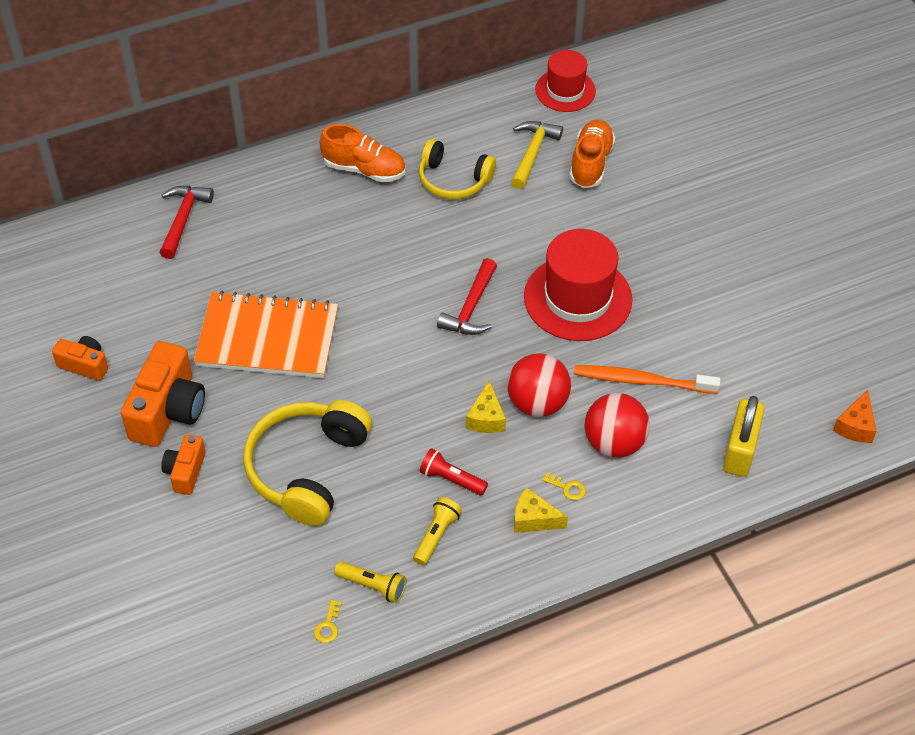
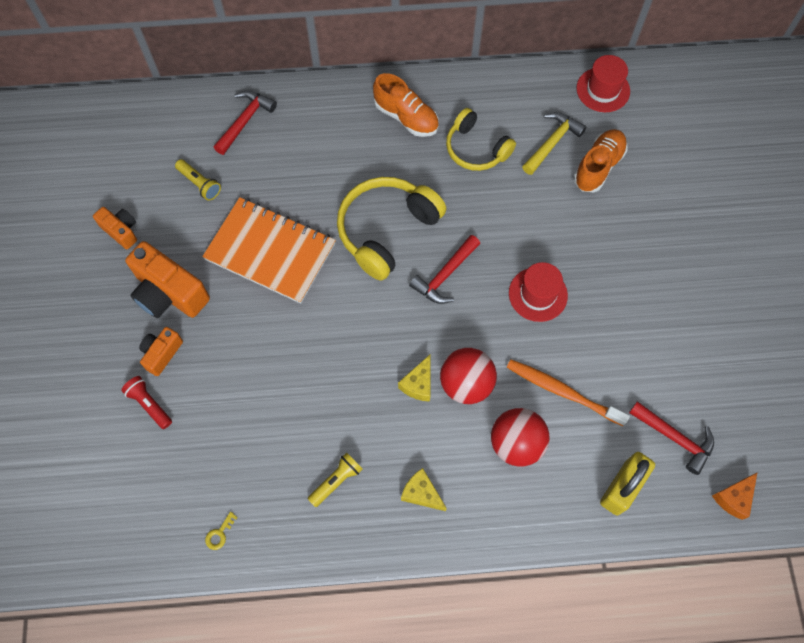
camera: 20 degrees right, 15 degrees up
(168, 410) = (169, 293): orange camera -> orange camera turned 90 degrees clockwise
(307, 468) = (256, 382): yellow headphones -> yellow headphones (386, 230)
(373, 586) = (268, 509): yellow flashlight -> yellow flashlight (200, 184)
(451, 479) = (368, 432): red flashlight -> red flashlight (149, 404)
(567, 488) = (461, 473): yellow key -> none
(577, 298) = (538, 294): red hat -> red hat, size x0.62
(774, 390) = (675, 438): none -> red hammer

